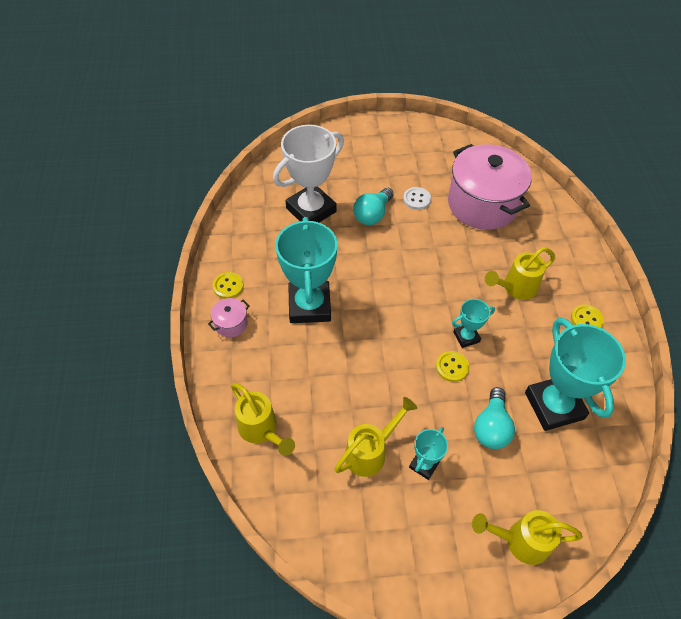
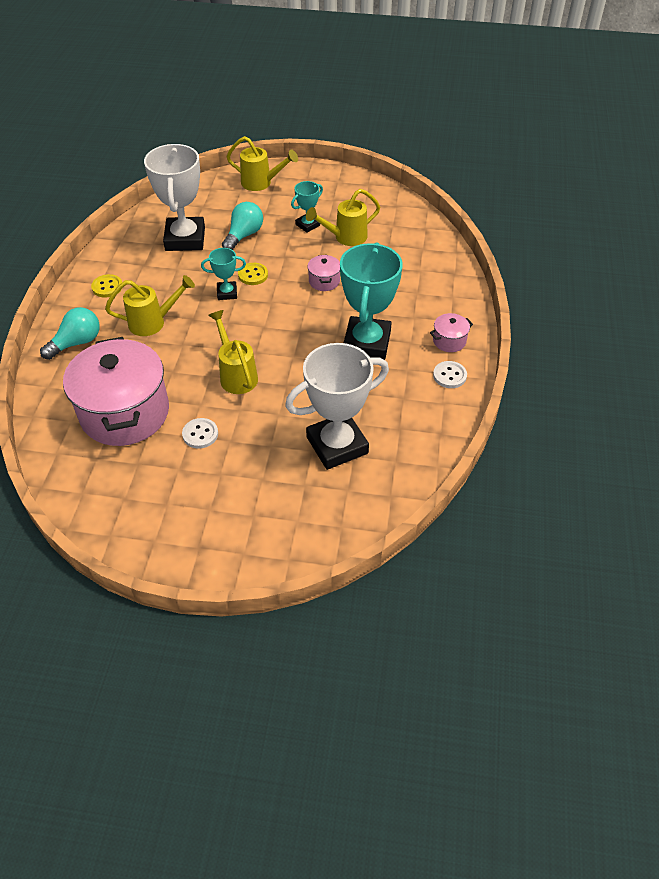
camera: 165 degrees left, 5 degrees down
(228, 286) = (449, 375): yellow button -> white button
(262, 430) = (430, 262): yellow watering can -> yellow watering can (236, 374)
(372, 214) = (263, 425): turquoise light bulb -> turquoise light bulb (76, 343)
(373, 374) = (324, 281): none -> pink pot
(554, 405) = (185, 239): turquoise trophy -> white trophy

